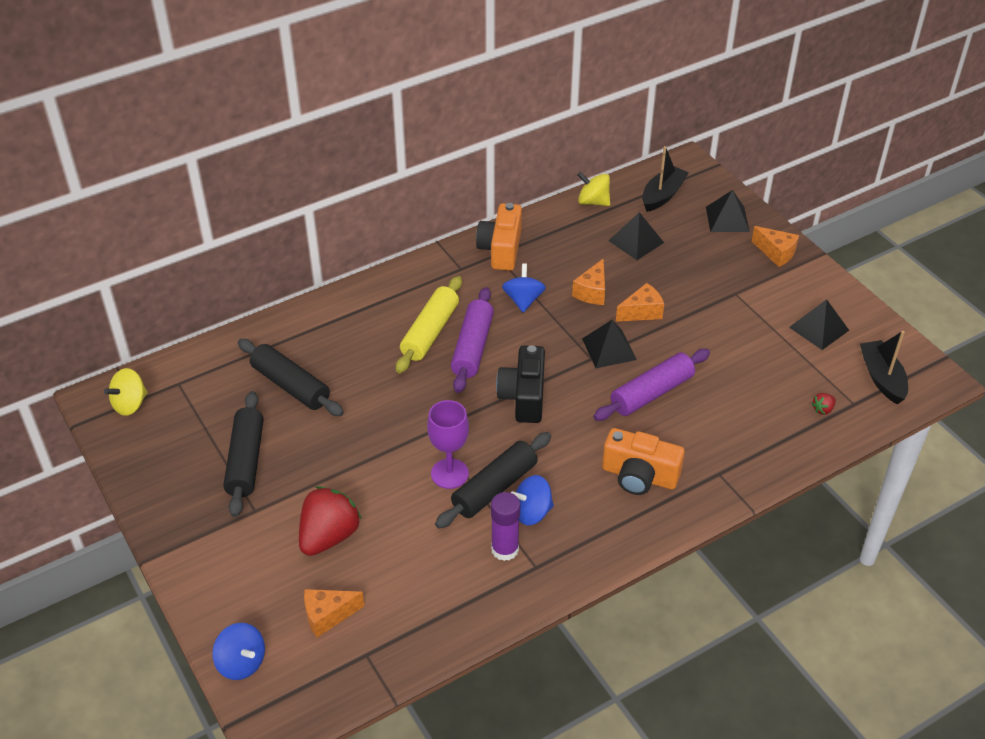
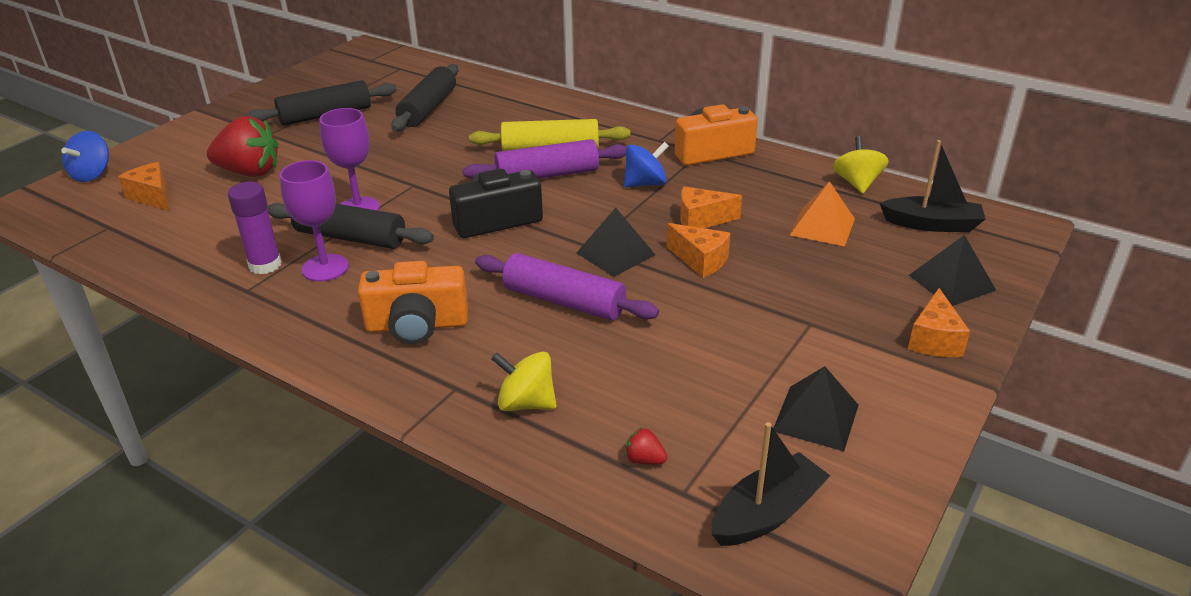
camera: 65 degrees right, 10 degrees down
(130, 404) = (365, 59): yellow spinning top -> yellow spinning top (526, 403)
(532, 512) = (325, 268): blue spinning top -> purple goblet
(636, 241) = (822, 226): black pyramid -> orange pyramid
(639, 476) = (417, 325): orange camera -> orange camera turned 90 degrees counterclockwise

